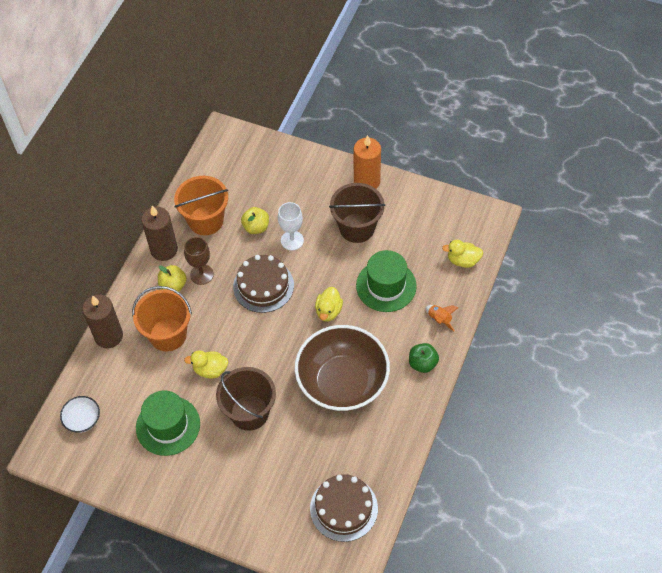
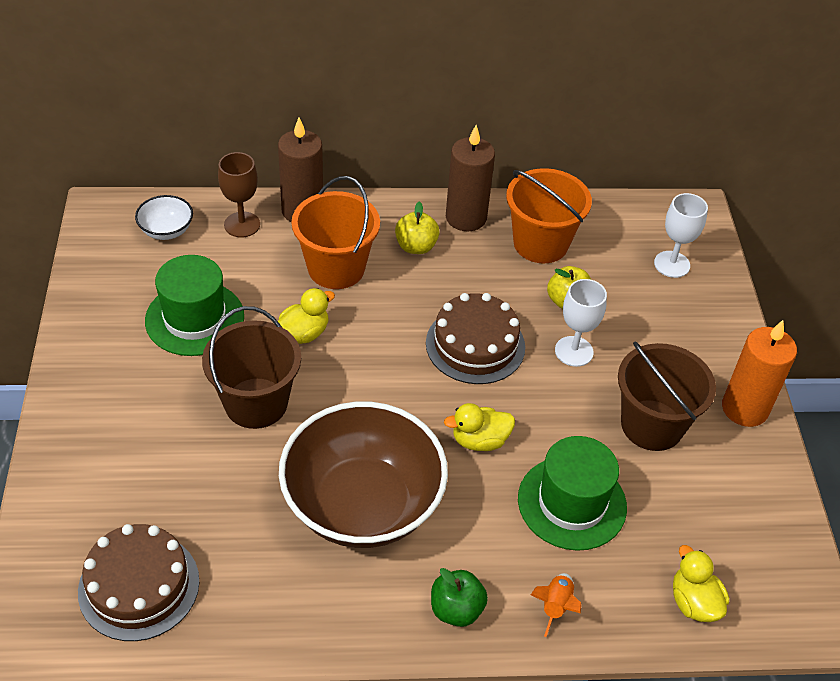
camera: 60 degrees right, 10 degrees down
(201, 274) = (451, 270): brown goblet -> brown goblet (242, 224)
(210, 370) = (304, 333): yellow duck -> yellow duck turned 75 degrees clockwise
(256, 164) = (672, 264): none -> white goblet

